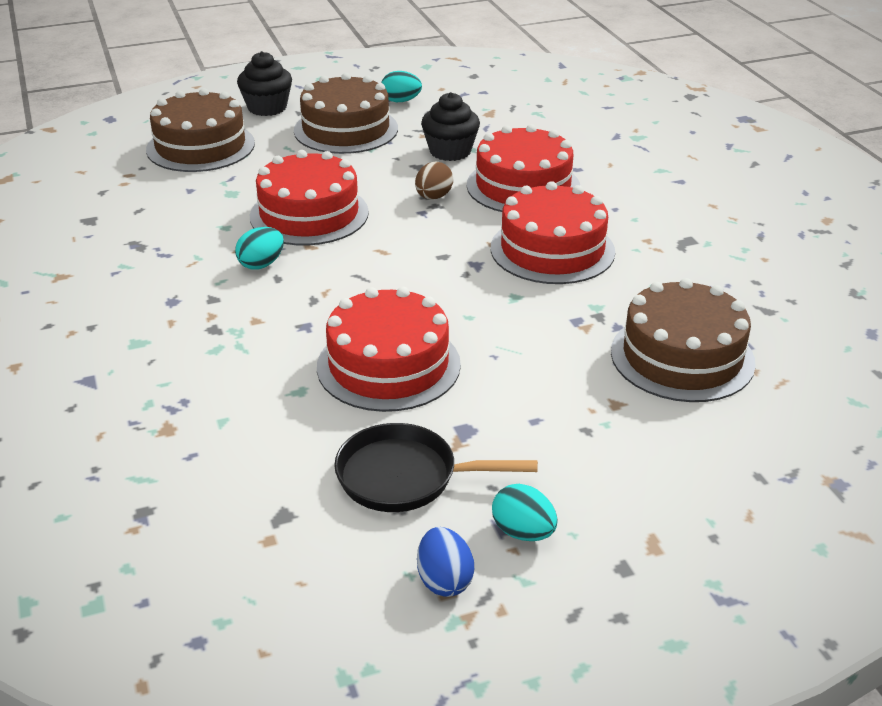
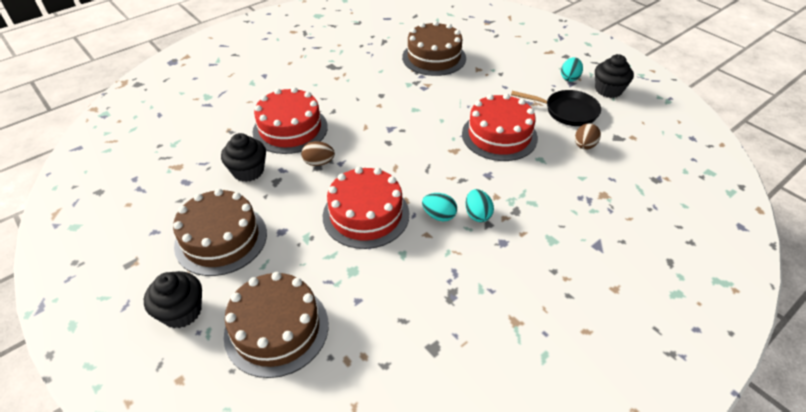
camera: 110 degrees left, 10 degrees up
(292, 457) = (584, 146): none -> brown egg
(401, 101) = (157, 221): turquoise egg -> turquoise egg (477, 214)
(405, 477) = (567, 111): black pan -> black pan turned 60 degrees counterclockwise
(444, 580) = (608, 90): blue egg -> black cupcake
(552, 249) = (361, 105): red cake -> none

